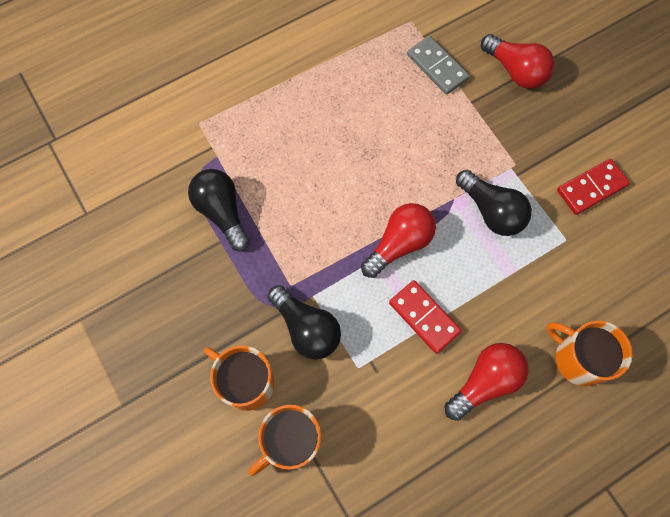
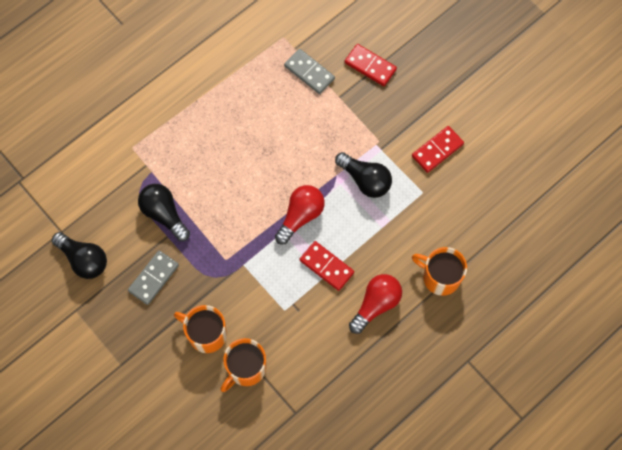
camera: 10 degrees left, 0 degrees up
(191, 293) = (153, 278): none -> grey domino
(306, 328) = (242, 288): black light bulb -> black light bulb (84, 259)
(515, 71) = (370, 66): red light bulb -> red domino

